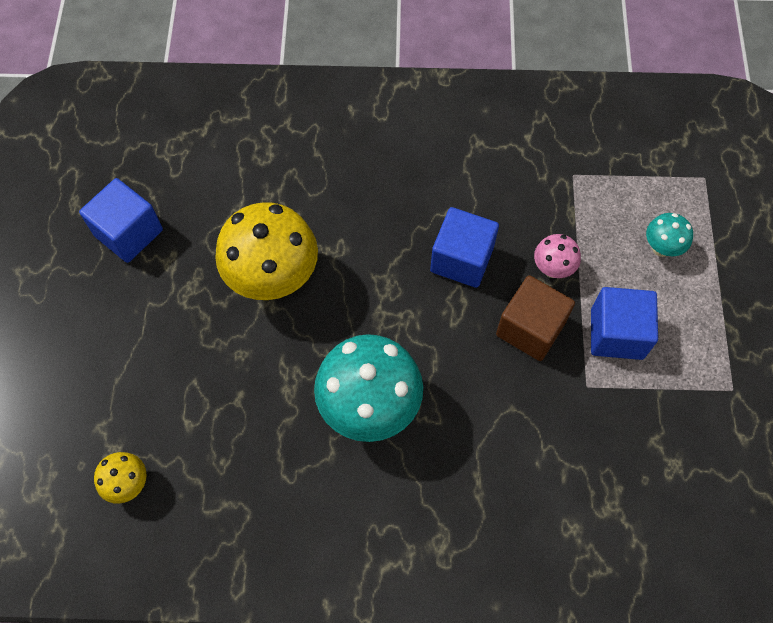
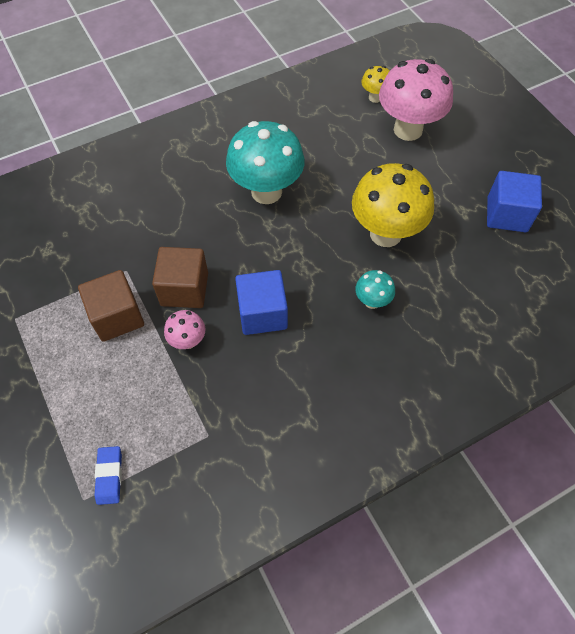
camera: 150 degrees right, 5 degrees down
(132, 405) = (408, 130): none -> pink mushroom
(617, 334) = (117, 316): blue cube -> brown cube
(661, 248) = (103, 405): turquoise mushroom -> turquoise mushroom (372, 301)
(675, 185) = (109, 476): none -> blue eraser

